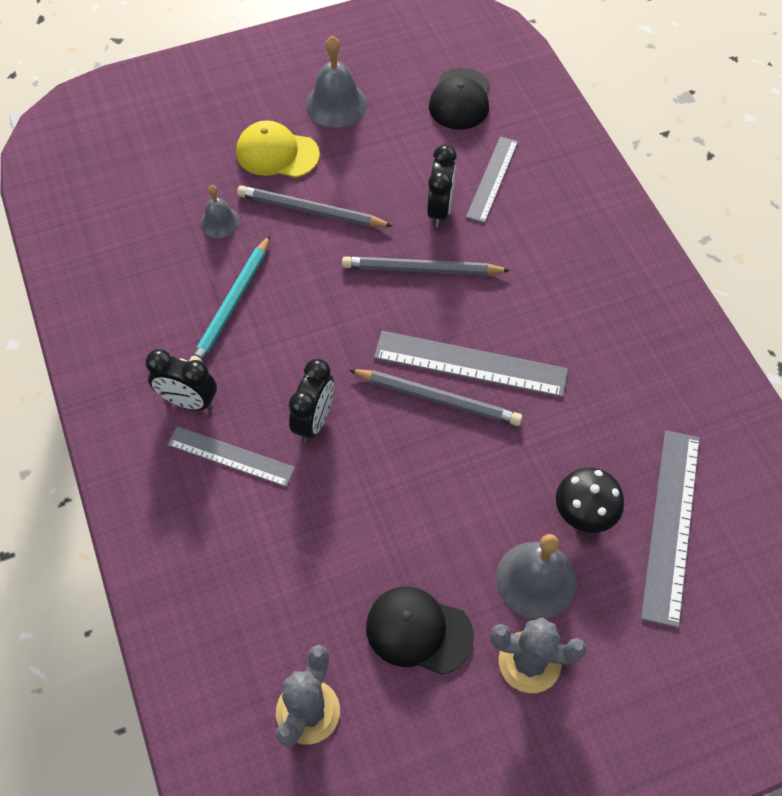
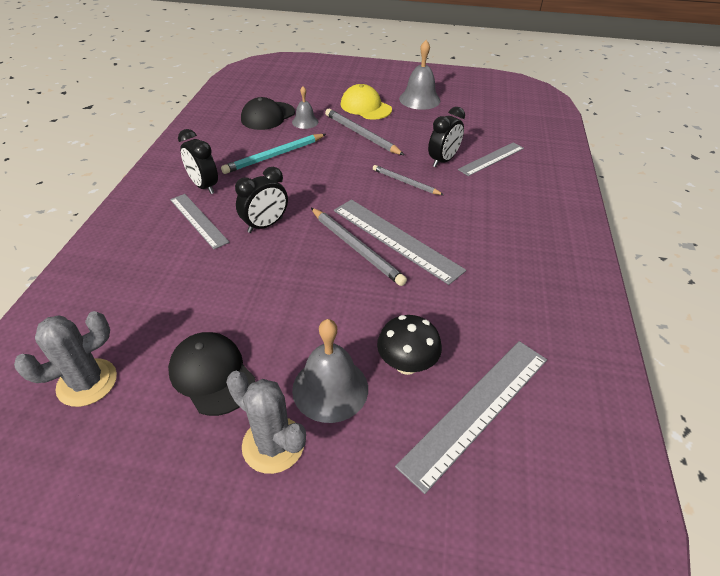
camera: 30 degrees right, 15 degrees down
(422, 269) = (406, 182): grey pencil -> grey pencil, size x0.65
(460, 99) = (499, 120): black cap -> black cap (268, 116)

